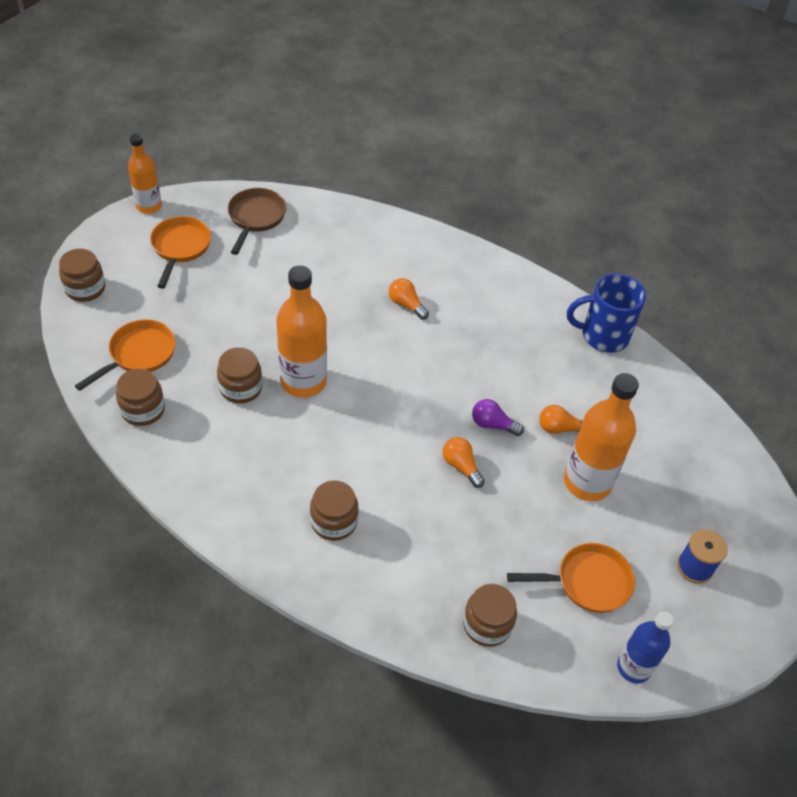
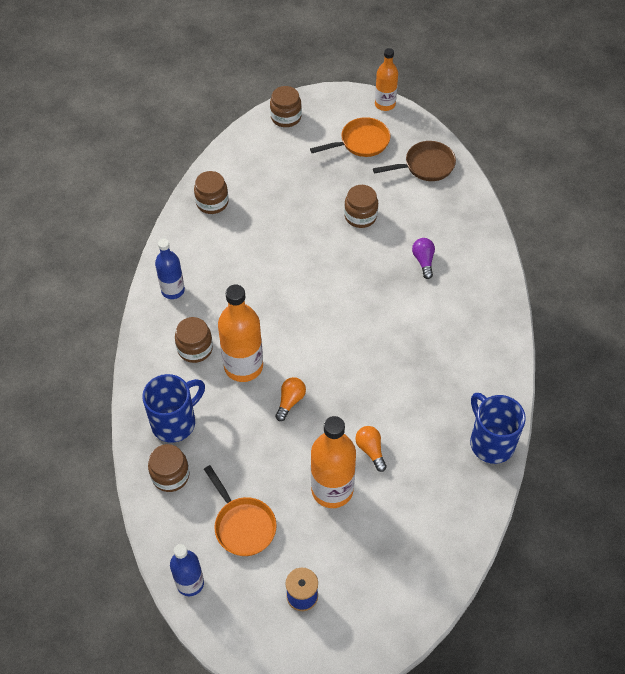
camera: 65 degrees right, 5 degrees up
(139, 354) = (253, 175): orange pan -> none
(236, 506) = (173, 290): none -> blue bottle
(241, 388) = (266, 242): brown jar -> brown jar (360, 216)
(303, 381) = (297, 272): orange bottle -> orange bottle (243, 366)
(406, 305) = (416, 297): orange light bulb -> none
(419, 587) = (175, 422): none -> blue mug
(493, 425) = (342, 404): purple light bulb -> purple light bulb (423, 261)

